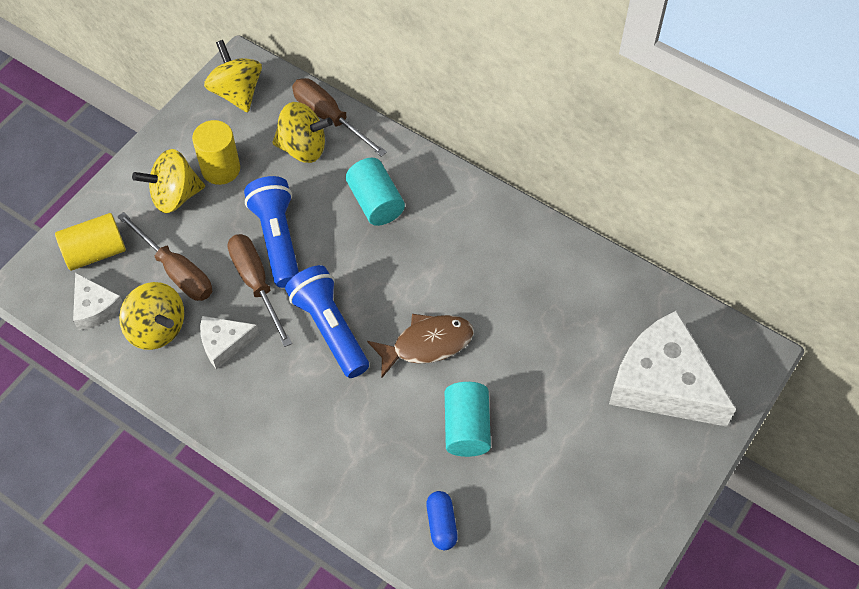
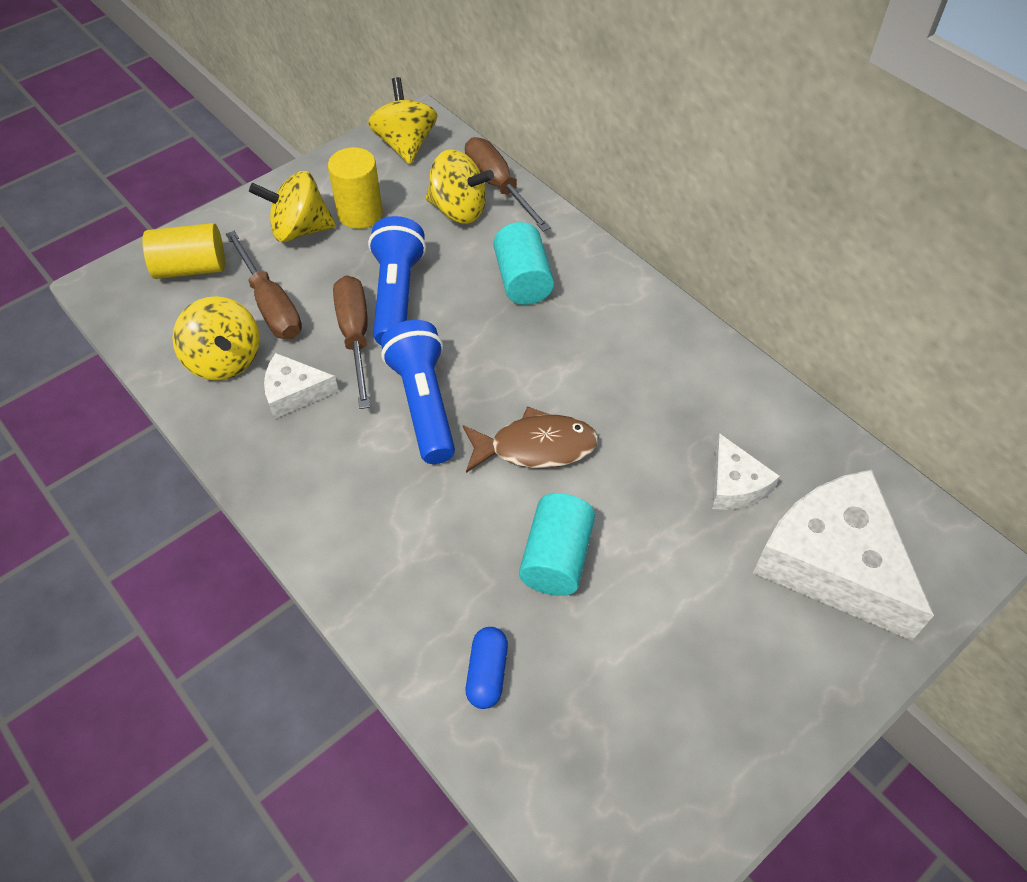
camera: 15 degrees right, 5 degrees down
(95, 307) = (166, 324): white cheese -> white cheese (735, 484)

